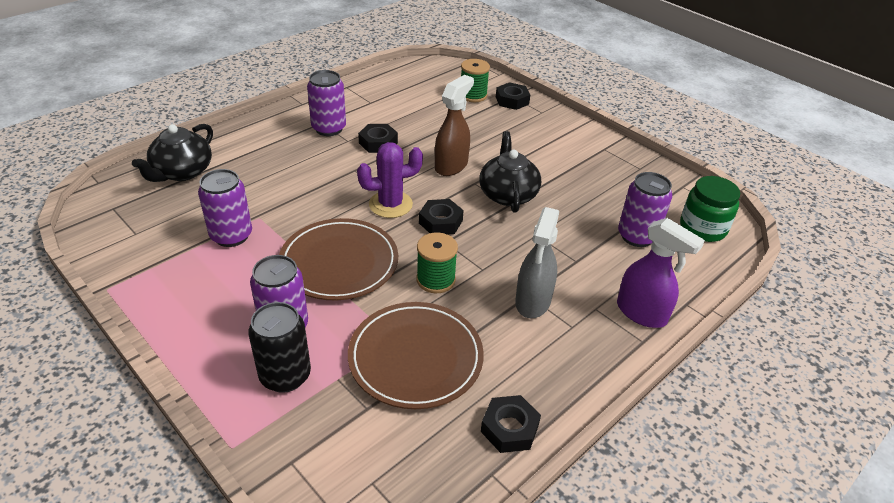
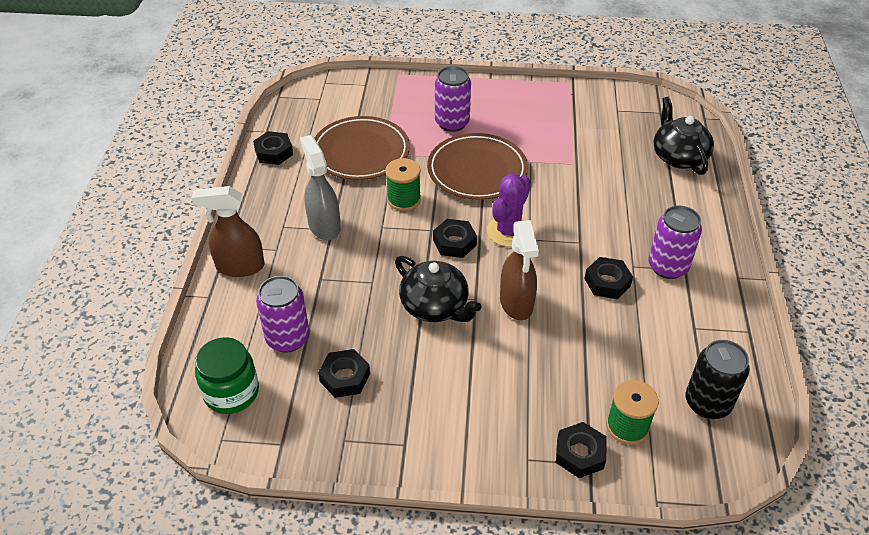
camera: 140 degrees right, 5 degrees up
(231, 236) = (565, 143): purple can -> none
(285, 376) = (416, 106): black can -> black can (707, 403)
(613, 193) = (345, 377): none -> black nut
(642, 313) = (239, 266): purple spray bottle -> brown spray bottle

